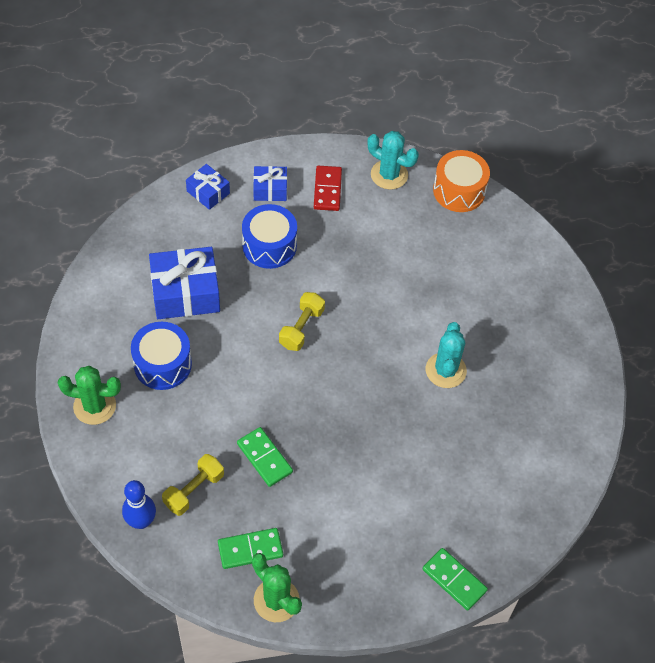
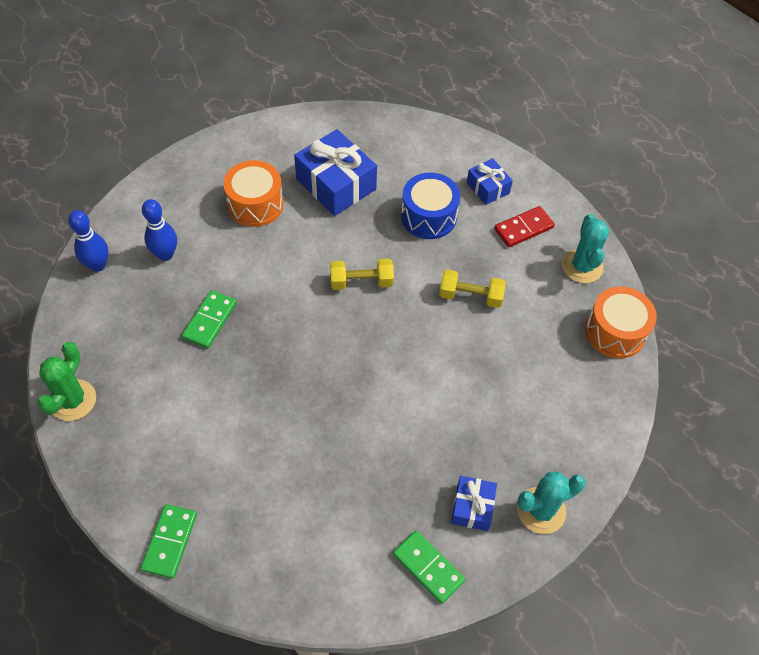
camera: 60 degrees right, 0 degrees up
(94, 406) = (186, 181): green cactus -> none
(162, 364) = (255, 204): blue drum -> orange drum
(168, 461) = (165, 254): none -> blue bowling pin
(194, 490) = (148, 286): yellow dumbbell -> yellow dumbbell (470, 296)
(208, 192) = (448, 148): blue gift -> blue gift (472, 507)
(250, 549) = (113, 355): green domino -> green domino (428, 567)
(445, 370) = (399, 420): turquoise cactus -> turquoise cactus (541, 510)

